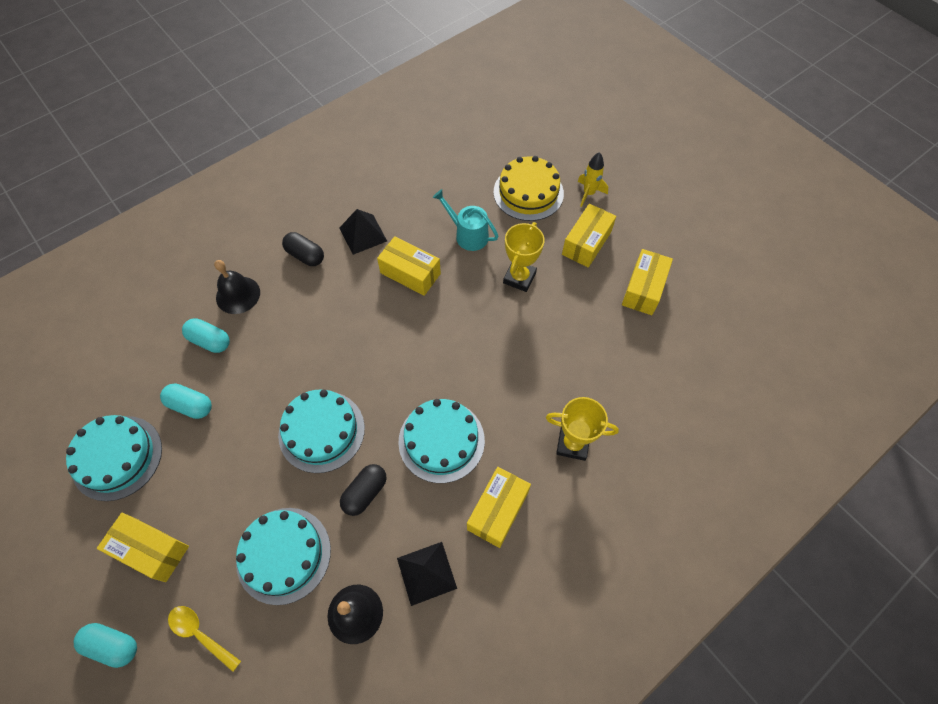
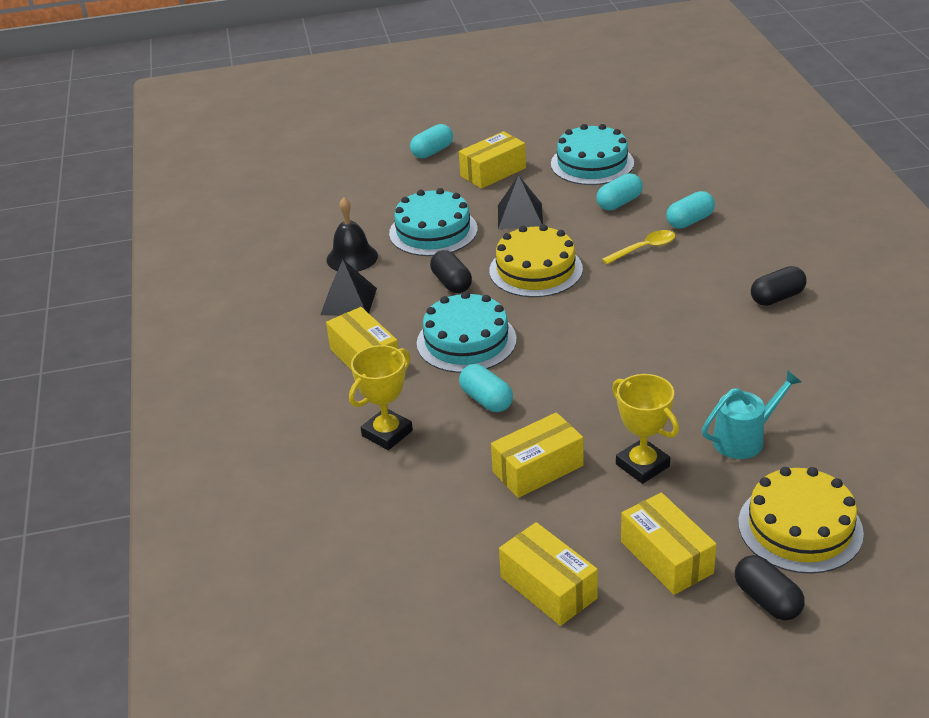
camera: 120 degrees right, 25 degrees down
(200, 634) = (405, 186): yellow spoon -> yellow spoon (644, 248)
(238, 295) = (742, 244): black bell -> none
(321, 431) = (535, 270): turquoise cake -> yellow cake
(363, 234) = (791, 347): black pyramid -> black pyramid (520, 216)
(410, 273) = (704, 372): yellow box -> yellow box (538, 469)
(503, 394) = (486, 400): none -> turquoise capsule
(588, 193) = (767, 600): yellow rocket -> black capsule

